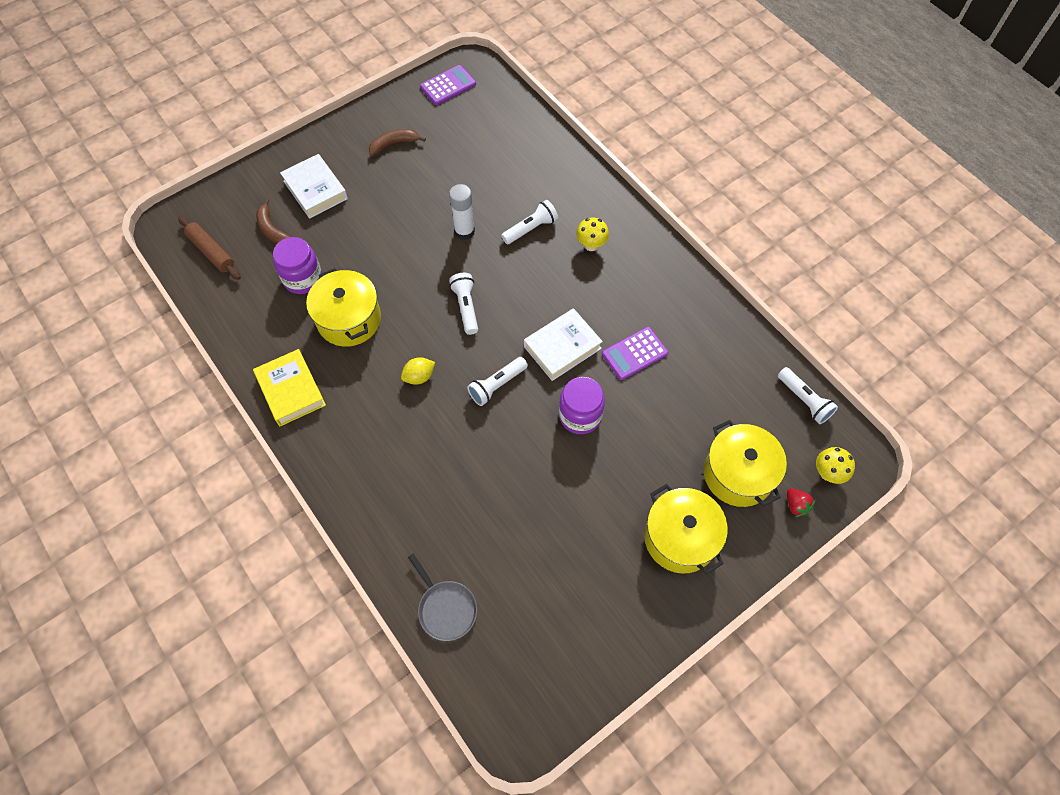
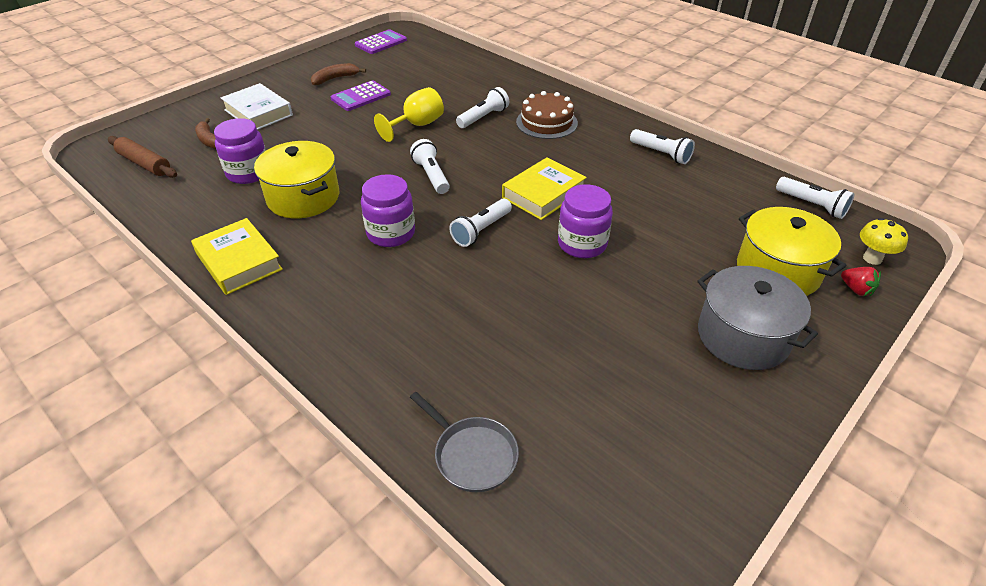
camera: 10 degrees left, 20 degrees down
(419, 376) = (391, 233): yellow lemon -> purple jar
(464, 231) = (417, 125): white glue stick -> yellow goblet
(562, 347) = (543, 194): white book -> yellow book
(591, 245) = (546, 122): yellow mushroom -> brown cake
(634, 353) = (621, 190): purple calculator -> purple calculator (361, 96)
(680, 538) = (743, 336): yellow pot -> grey pot
(688, 309) = (661, 154): none -> white flashlight

